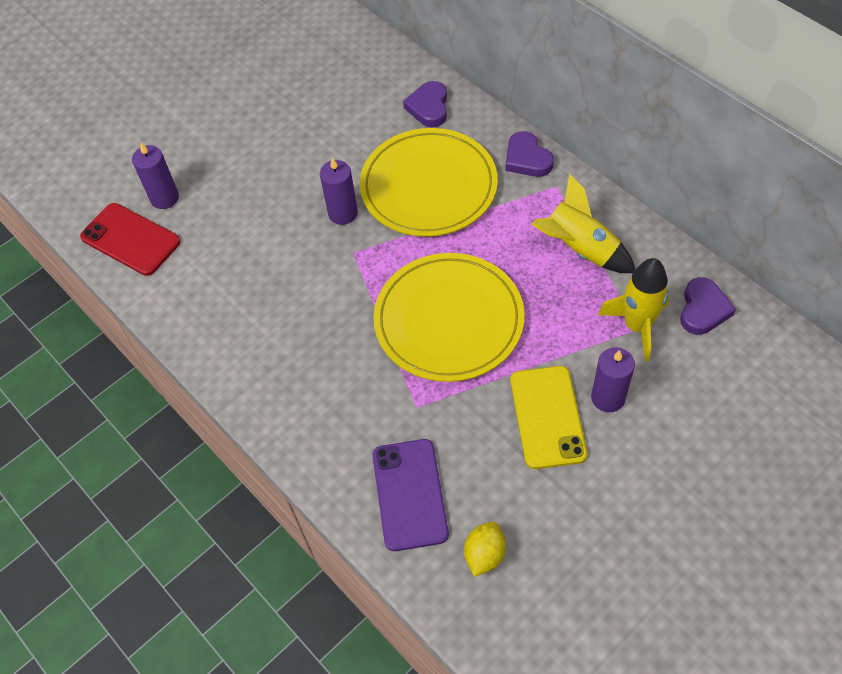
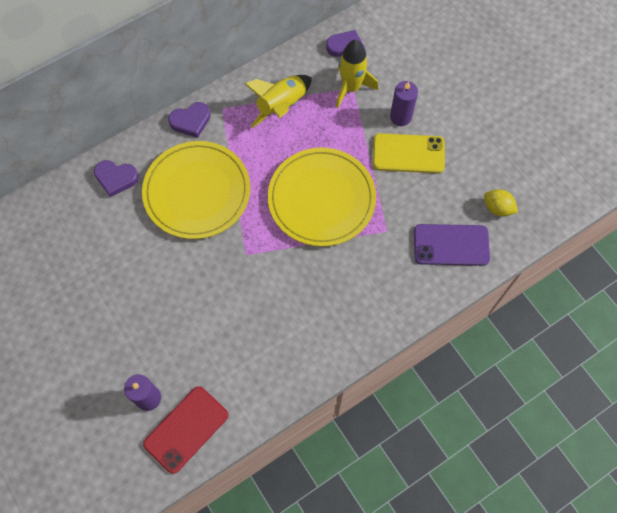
camera: 85 degrees left, 10 degrees up
(343, 213) = (206, 257): purple candle -> none

